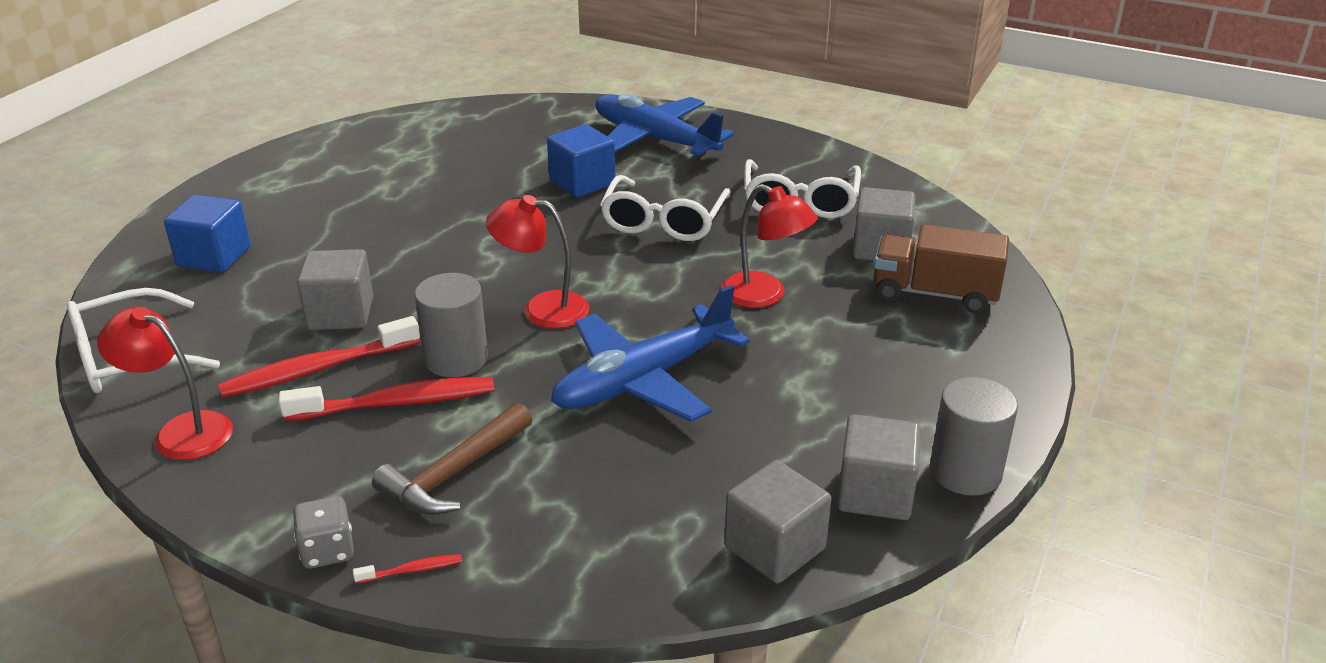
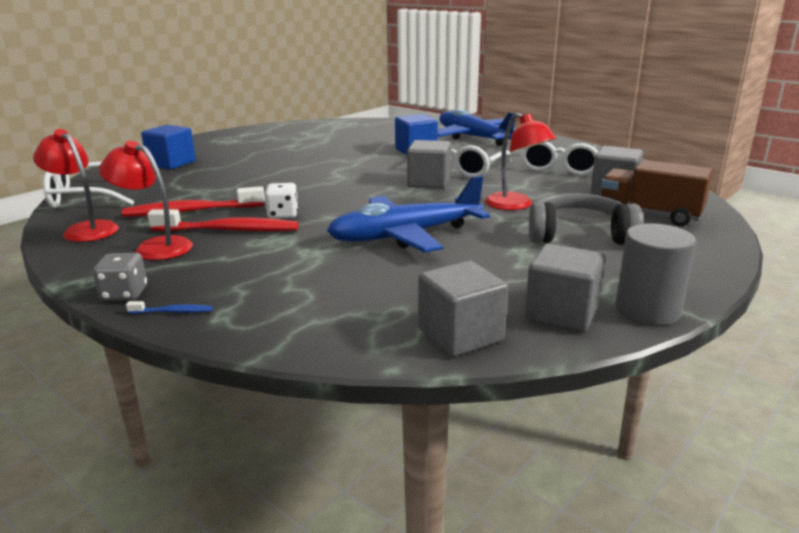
camera: 15 degrees right, 10 degrees down
(341, 314) = (225, 190): grey cube -> grey cube (429, 182)
(412, 570) = (173, 312): red toothbrush -> blue toothbrush
(454, 474) = (241, 266): brown hammer -> none
(456, 359) = (283, 215): grey cylinder -> white dice
(542, 309) = (355, 198): red lamp -> red lamp (155, 247)
(858, 346) = (578, 234): none -> grey headphones

